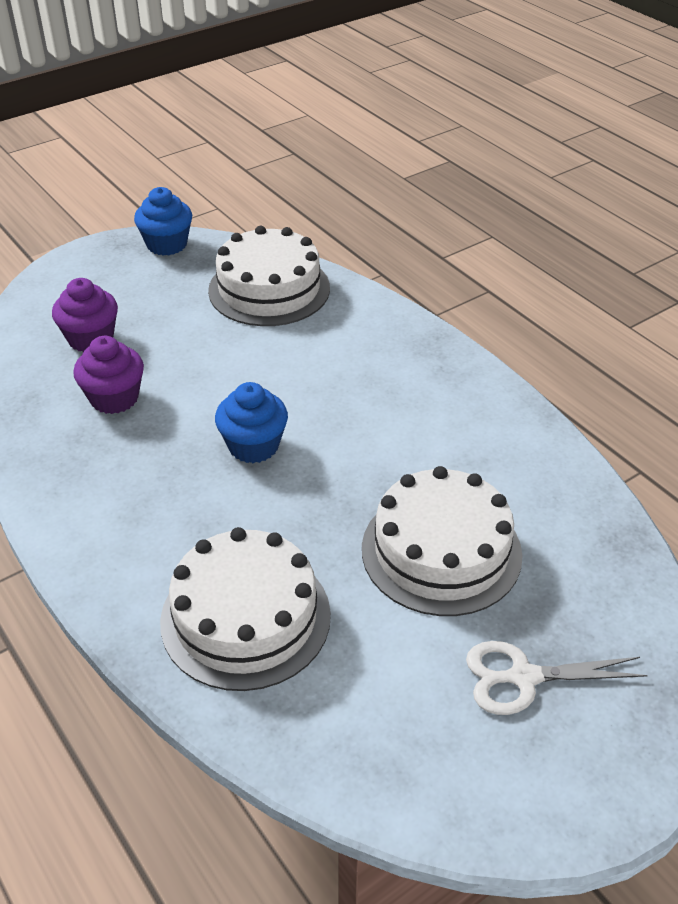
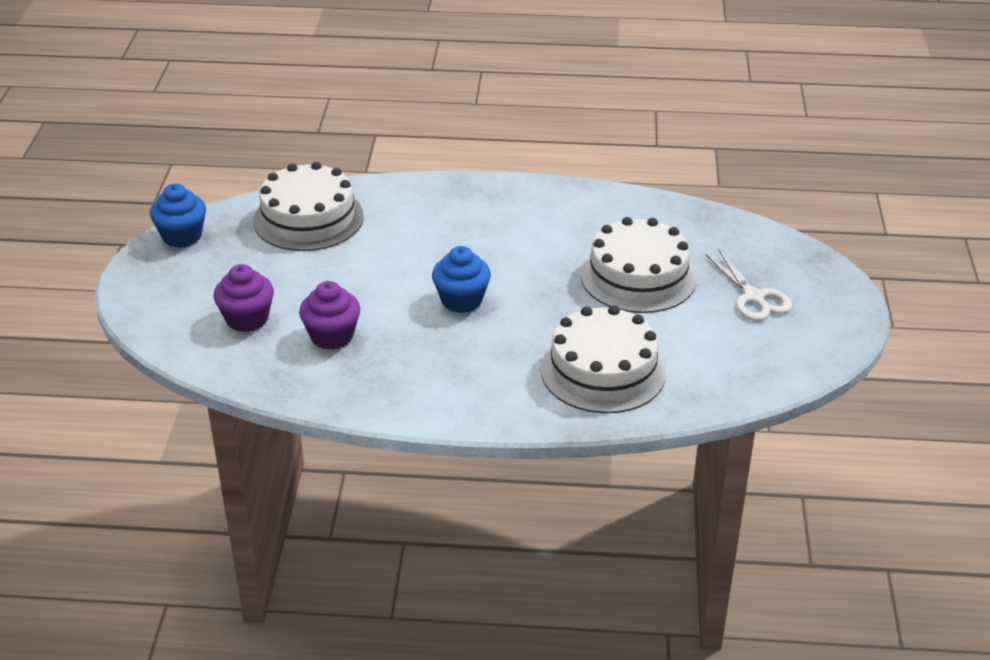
camera: 50 degrees left, 5 degrees down
(523, 677) = (754, 297): white scissors -> white scissors turned 60 degrees counterclockwise

